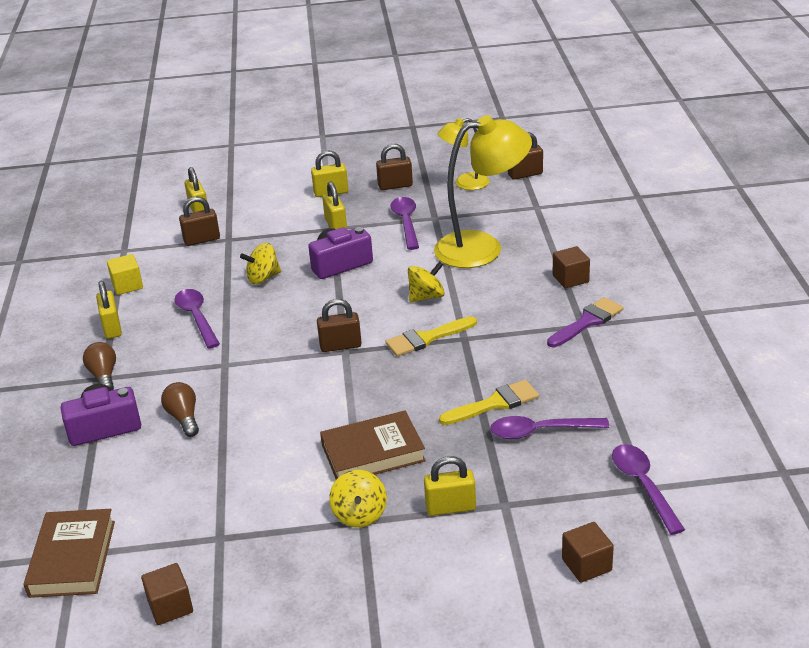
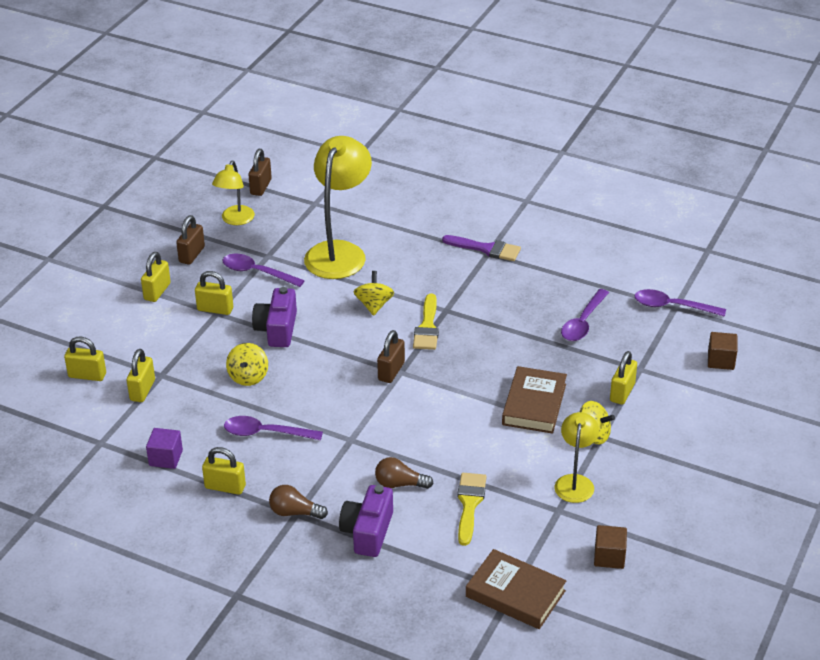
camera: 60 degrees left, 5 degrees up
(127, 285) = (166, 458): yellow cube -> purple cube
(202, 240) = (142, 390): brown padlock -> yellow padlock
(272, 532) = (575, 482): none -> yellow lamp
(495, 403) = (535, 328): yellow brush -> yellow brush (469, 504)
(570, 279) = (427, 232): brown cube -> none
(587, 322) = (486, 249): purple brush -> purple brush turned 120 degrees clockwise

